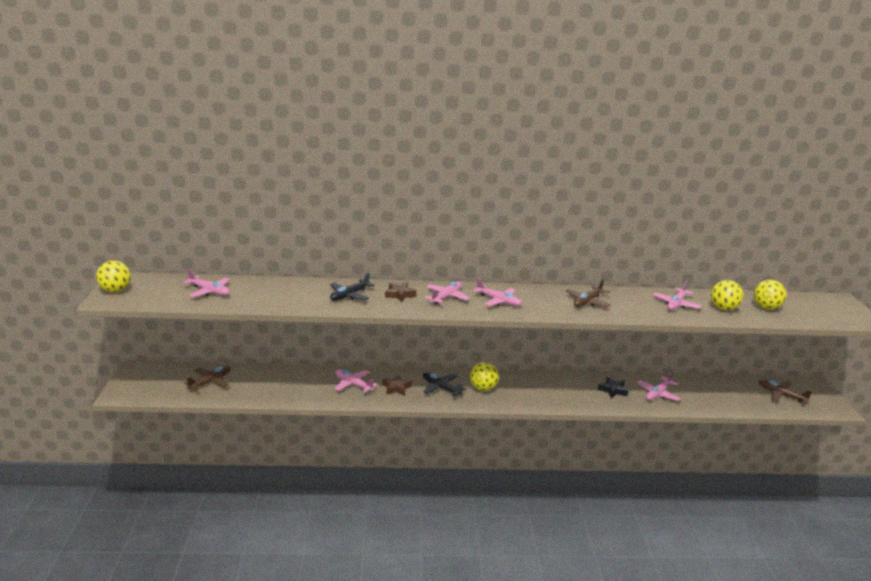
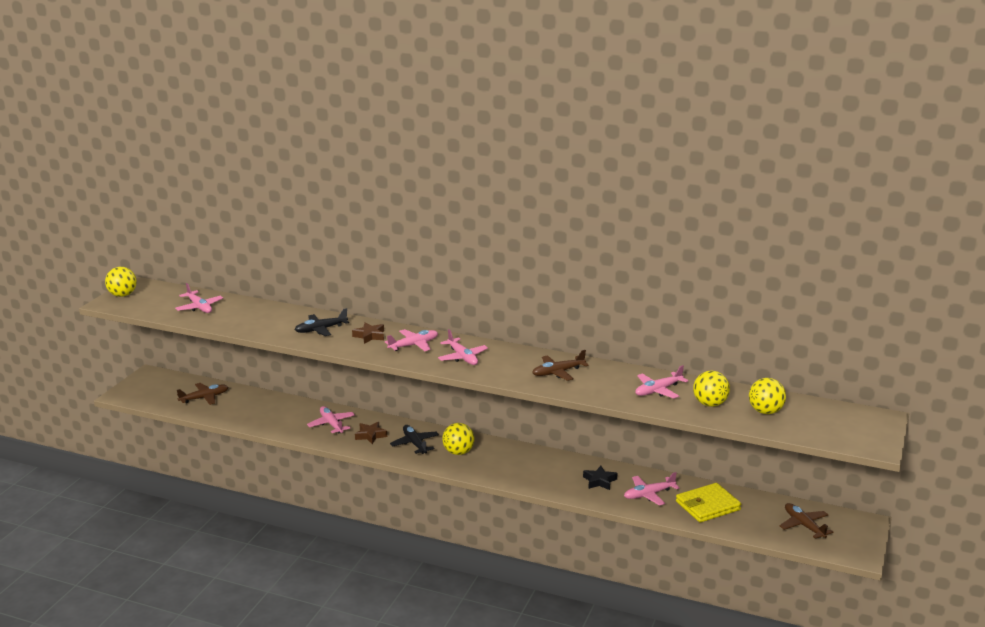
camera: 25 degrees right, 0 degrees up
(705, 393) = (707, 505): none -> yellow wallet

